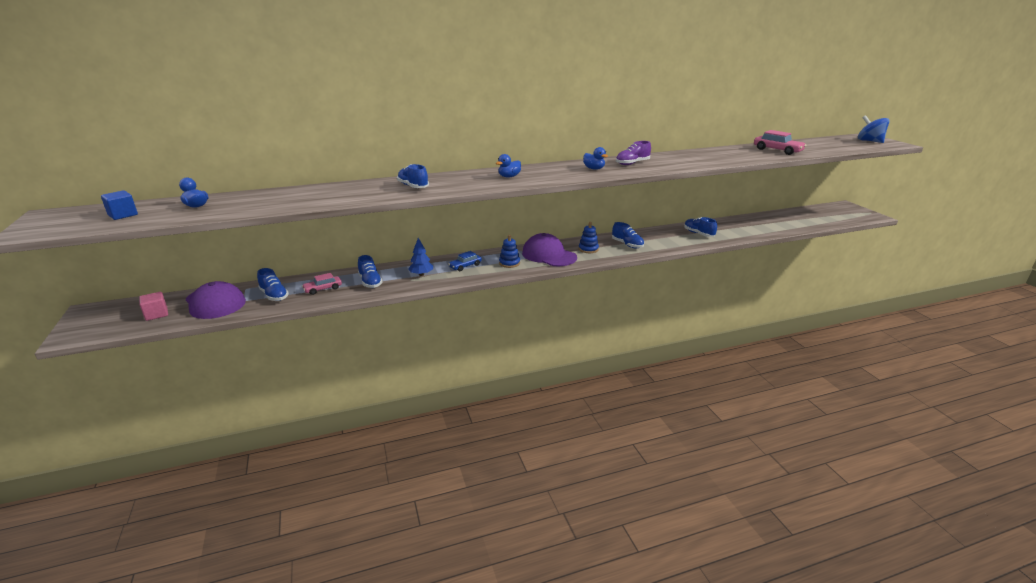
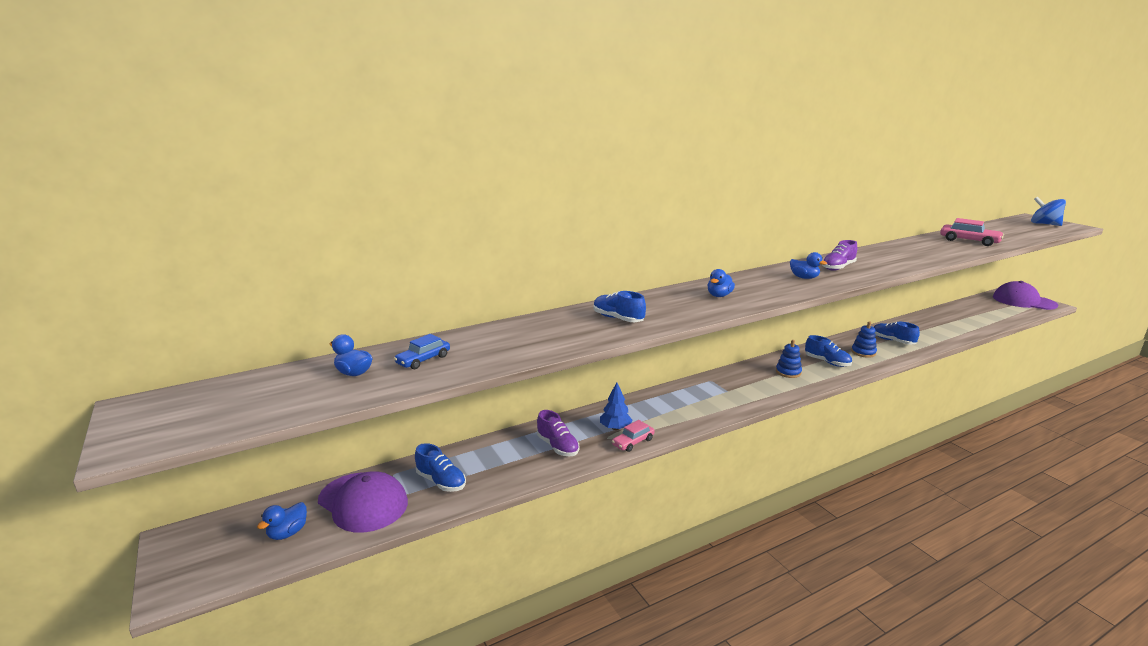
camera: 10 degrees left, 5 degrees down
(123, 215) = (257, 398): blue cube -> none
(156, 314) = (288, 533): pink cube -> blue duck
(323, 289) = (501, 464): pink car -> pink car (633, 442)
(370, 282) = (557, 446): blue shoe -> purple shoe
(465, 266) = (661, 410): blue car -> blue car (423, 360)
(509, 263) = (711, 401): blue stacking toy -> blue stacking toy (863, 352)
(549, 255) = (749, 385): purple cap -> purple cap (1024, 301)

